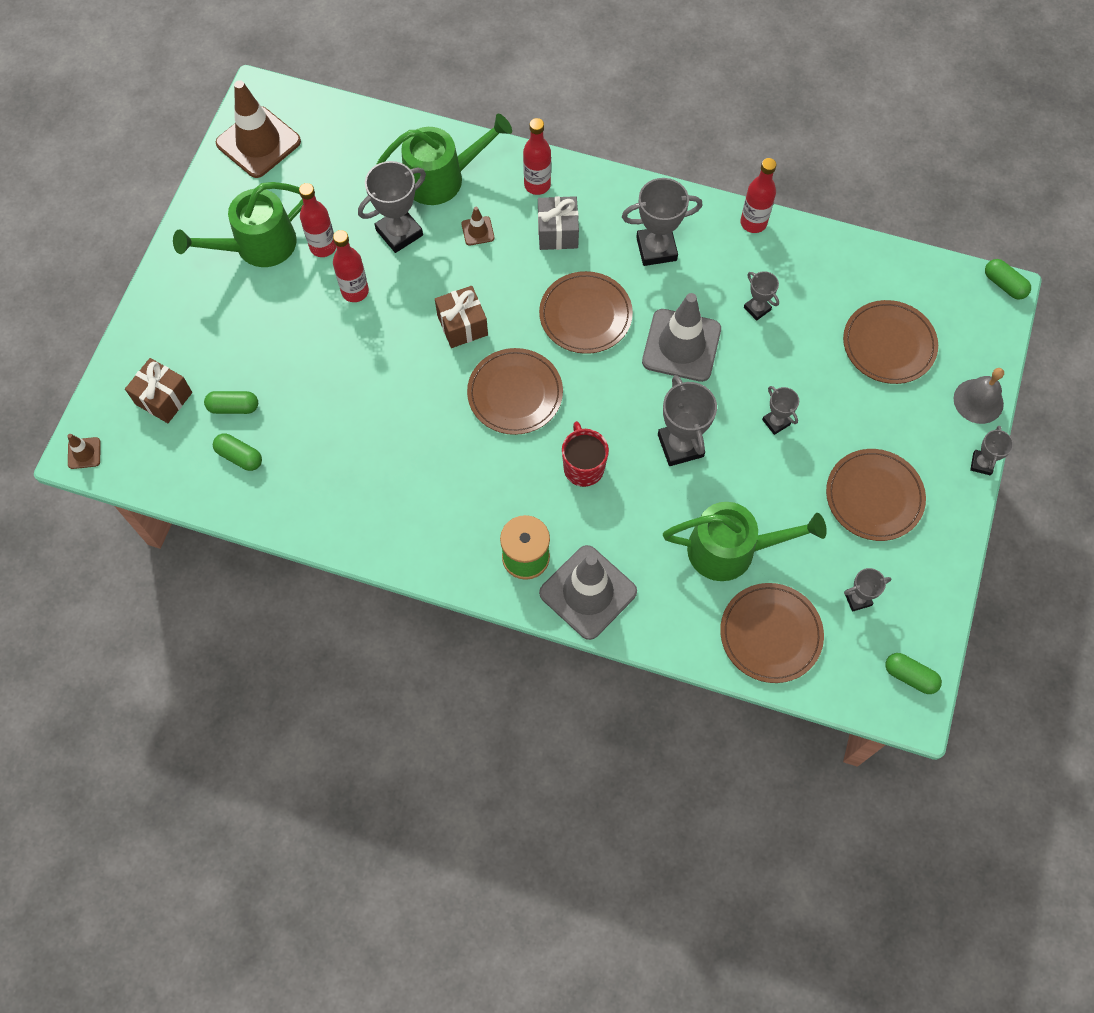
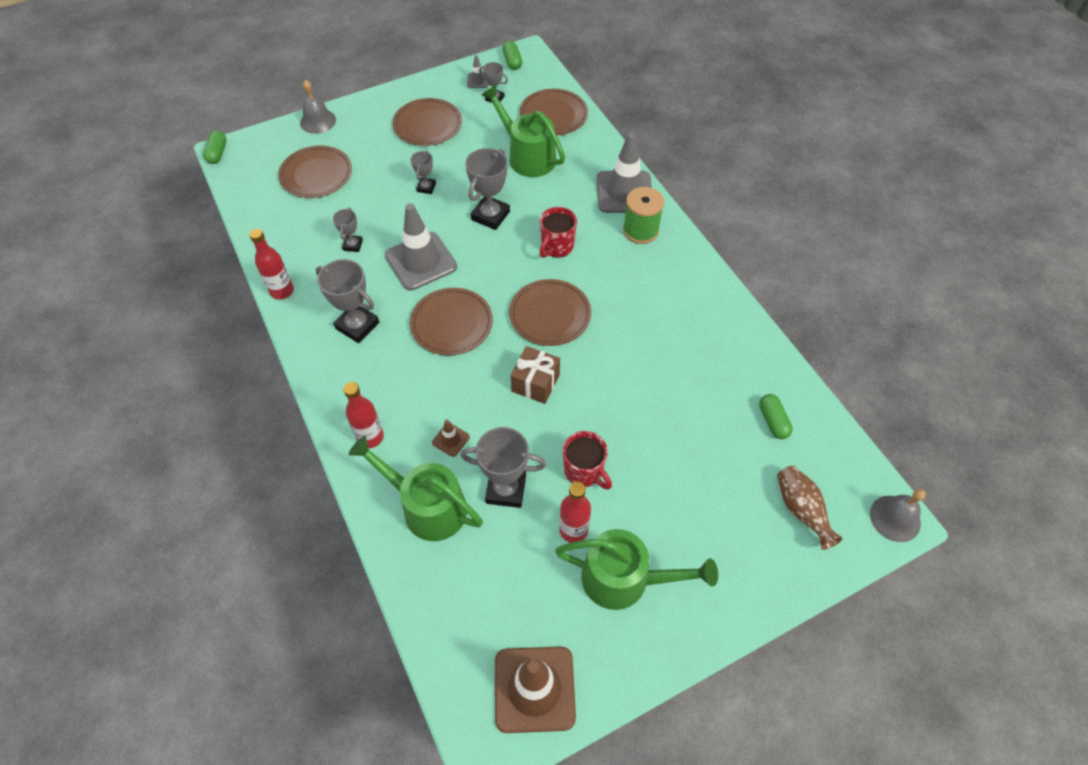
camera: 135 degrees left, 10 degrees down
(84, 453) = (895, 518): brown traffic cone -> grey bell
(163, 398) = (801, 510): brown gift -> brown vase
(233, 407) = (750, 459): green capsule -> none
(355, 291) = (584, 471): red bottle -> red mug
(557, 232) = (401, 390): grey gift -> none
(907, 608) = (478, 81): none -> grey traffic cone
(981, 464) = (359, 100): grey trophy -> none

